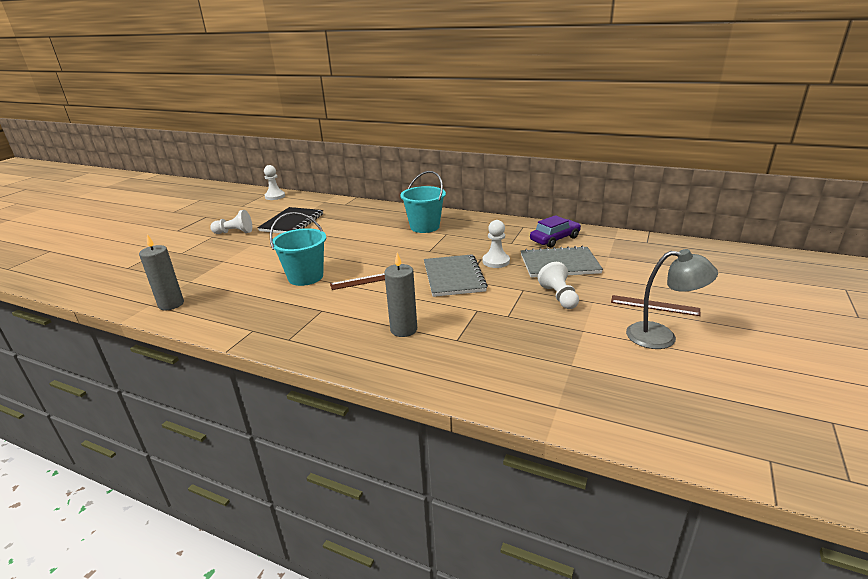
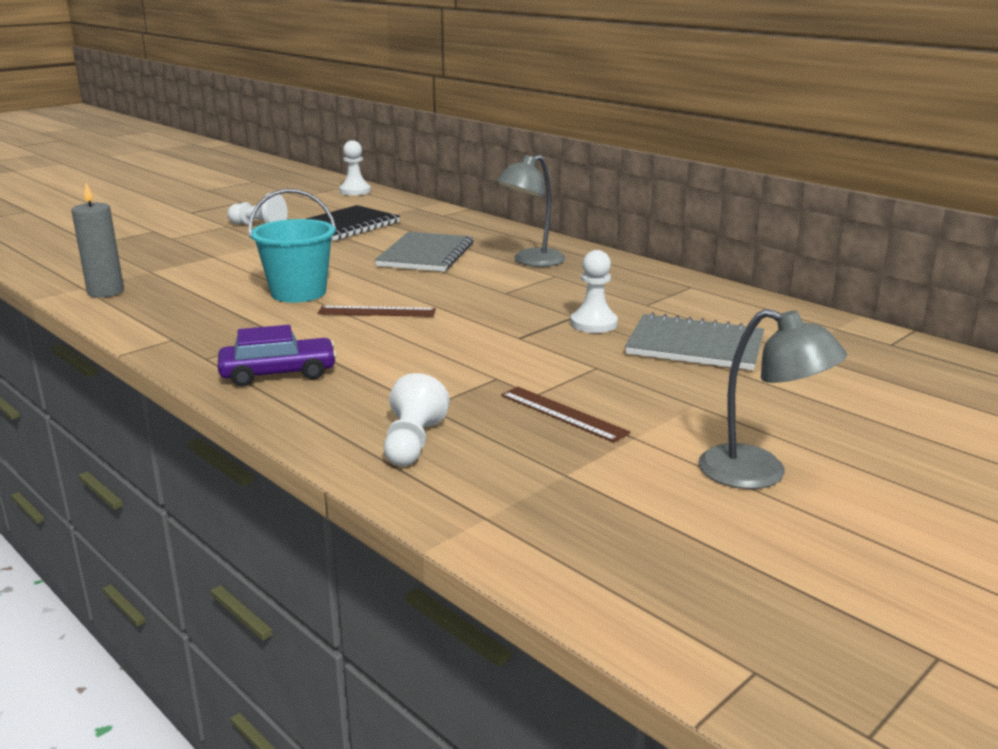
camera: 20 degrees right, 5 degrees down
(403, 329) = (365, 379): grey candle -> none
(424, 227) = (531, 261): turquoise bucket -> grey lamp
(453, 277) = (506, 331): grey notebook -> grey notebook (425, 255)
(555, 239) = (726, 312): purple car -> purple car (278, 373)
(559, 297) = (644, 387): white pawn -> white pawn (412, 443)
(654, 305) = (797, 431): brown ruler -> brown ruler (563, 413)

